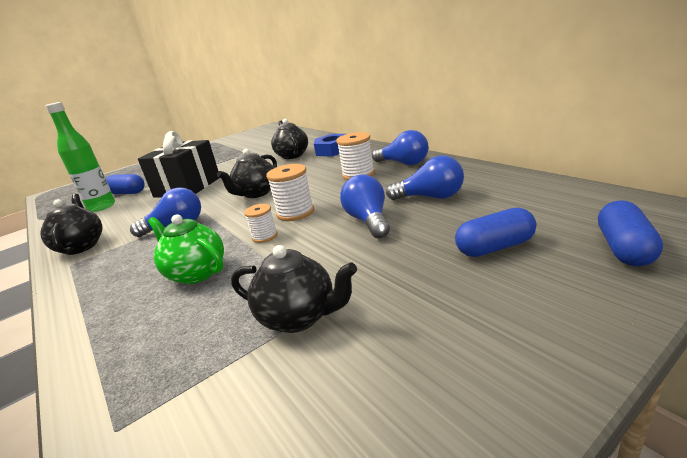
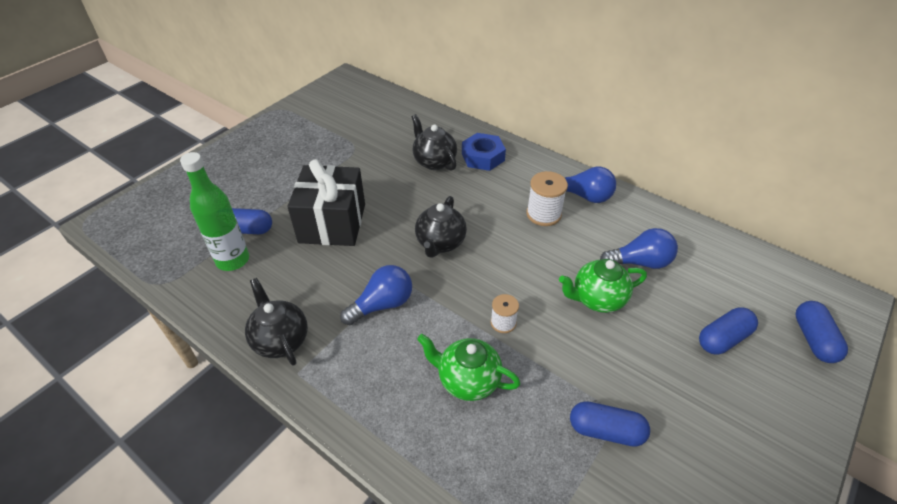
camera: 20 degrees left, 20 degrees up
(295, 212) = (512, 283): white spool -> none
(299, 317) = (606, 431): black teapot -> blue capsule
(368, 221) = (597, 299): blue light bulb -> green teapot

